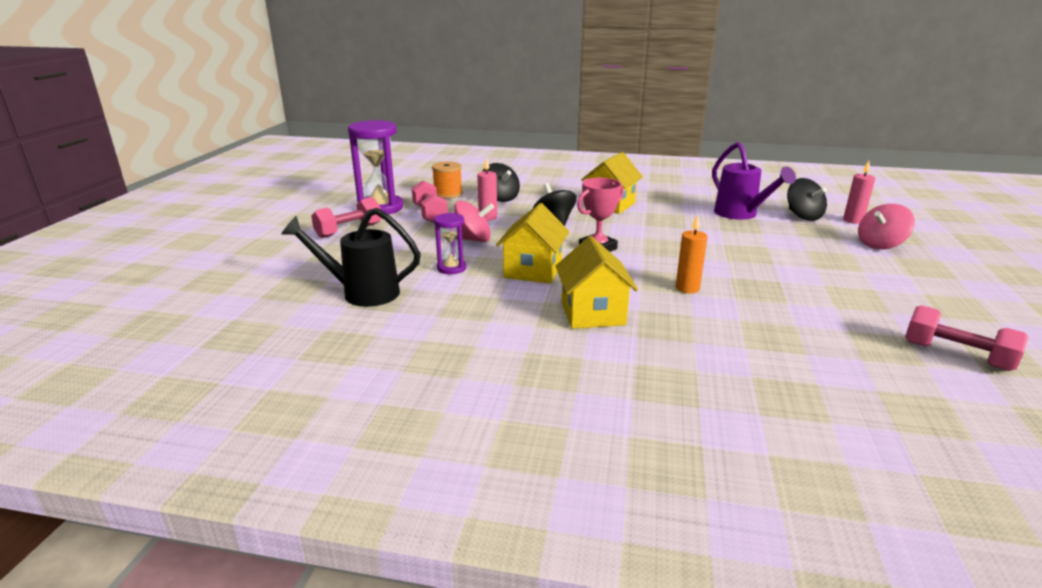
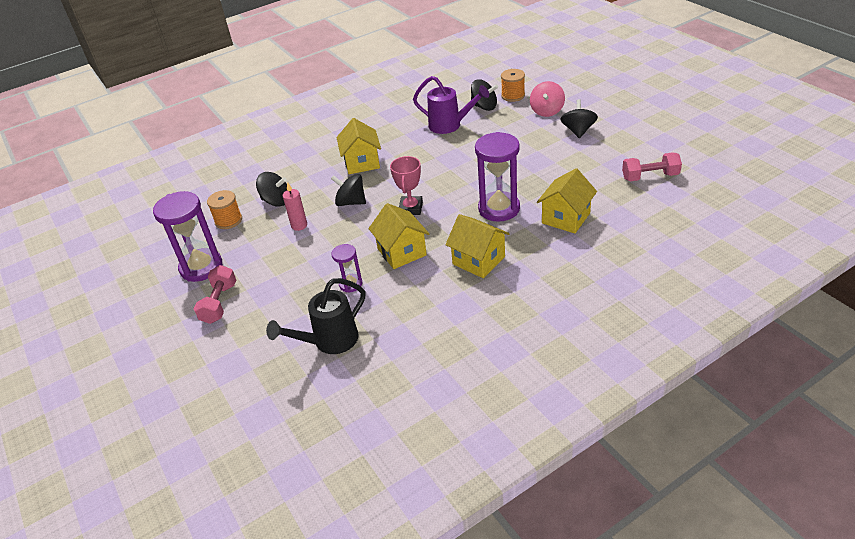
camera: 40 degrees left, 15 degrees up
(430, 214) = (252, 249): pink dumbbell -> none
(473, 239) = (323, 252): pink spinning top -> none
(687, 288) = (499, 209): orange candle -> purple hourglass
(758, 333) = (566, 218): none -> yellow house
(853, 220) = (513, 96): pink candle -> orange spool
(900, 274) = (578, 131): none -> black spinning top

